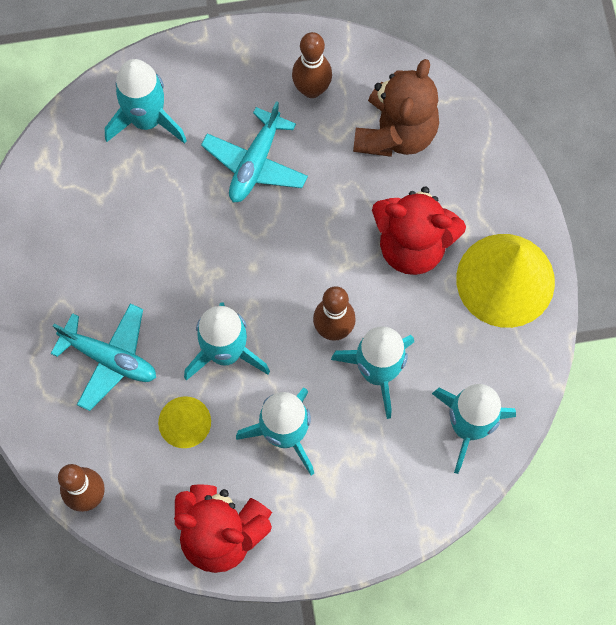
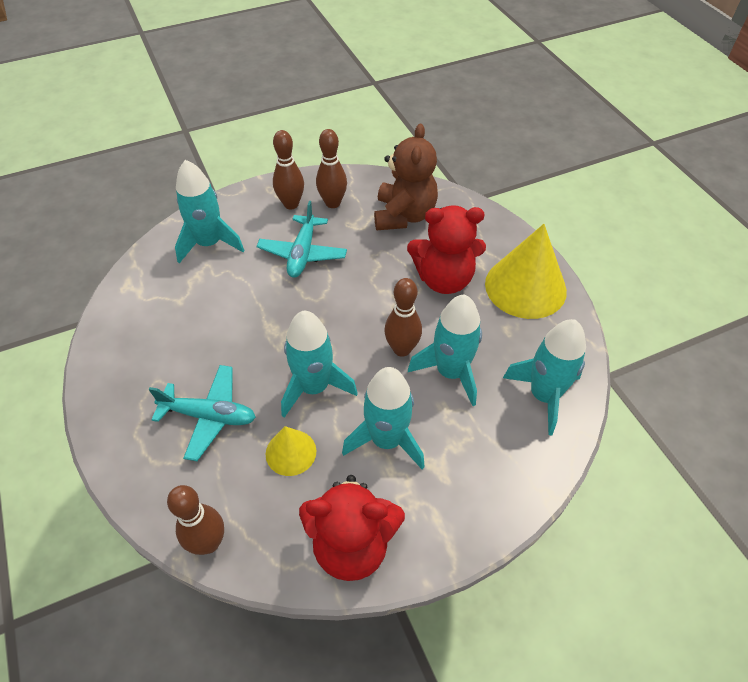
camera: 15 degrees left, 20 degrees down
(259, 78) = (291, 204): none -> brown bowling pin

